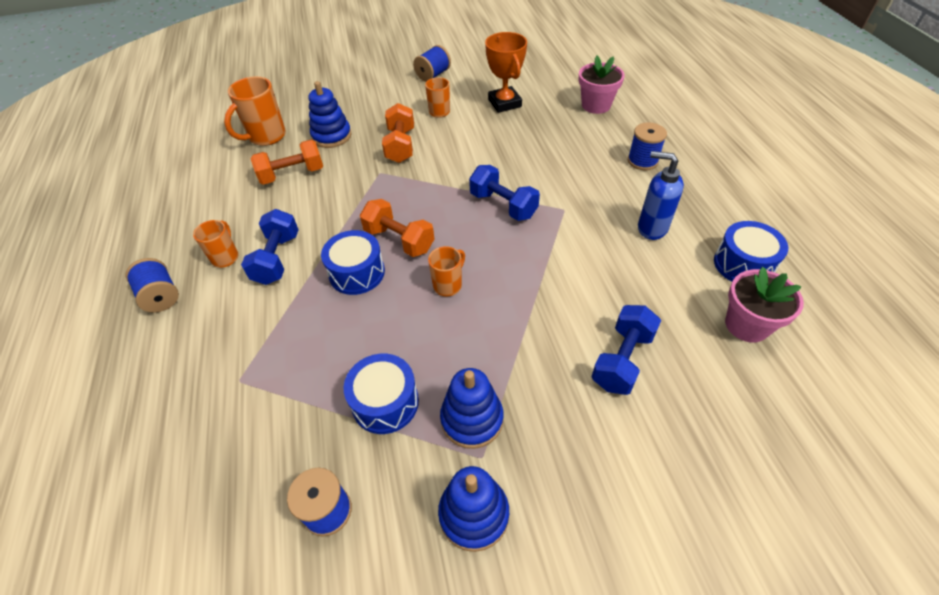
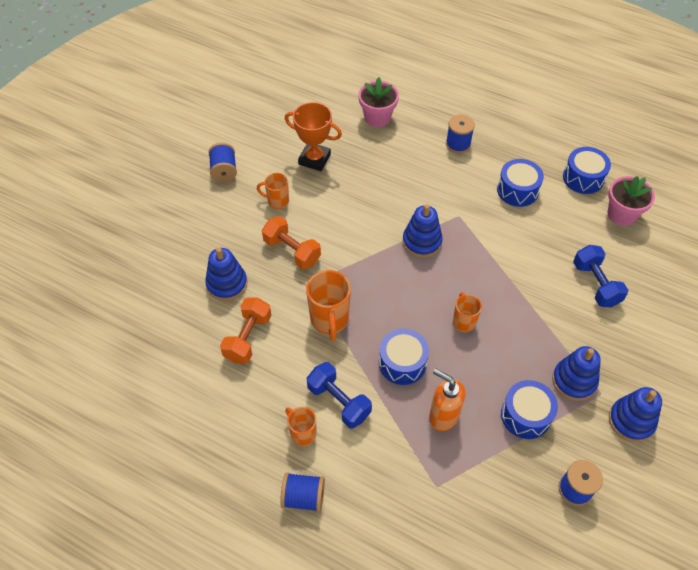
camera: 50 degrees left, 5 degrees up
(266, 137) = (173, 326): orange mug -> orange mug (329, 320)
(323, 337) = (443, 416): none -> orange soap dispenser
(399, 240) = (395, 319): orange dumbbell -> none
(503, 205) = (422, 242): blue dumbbell -> blue stacking toy
(651, 228) = (517, 190): blue soap dispenser -> blue drum

